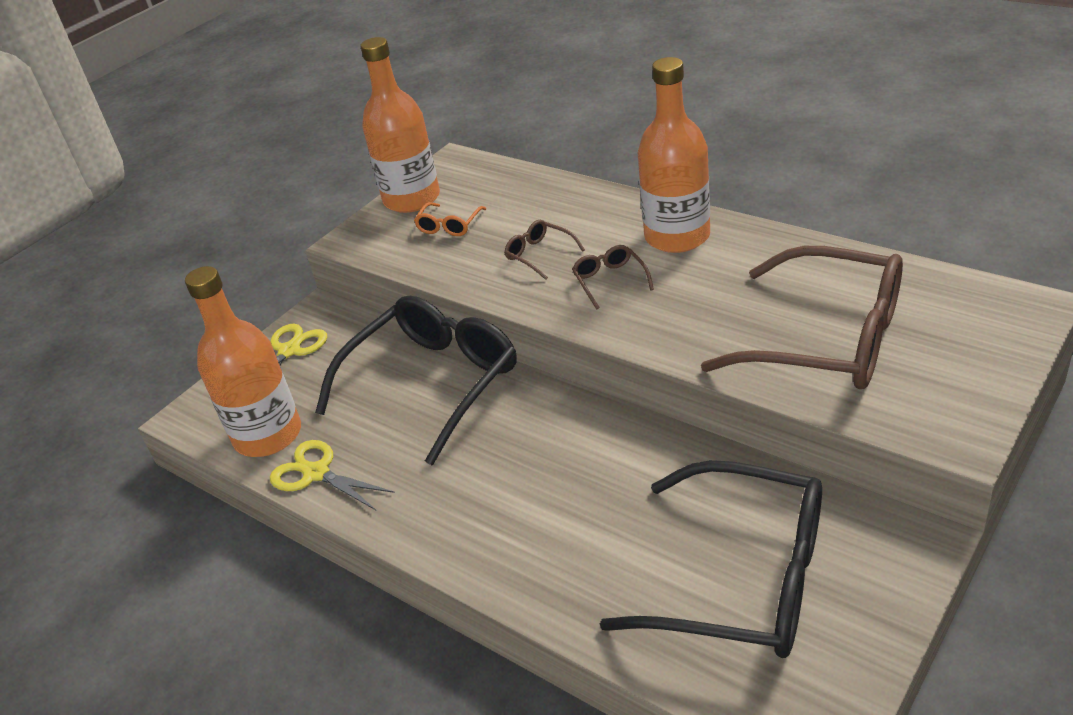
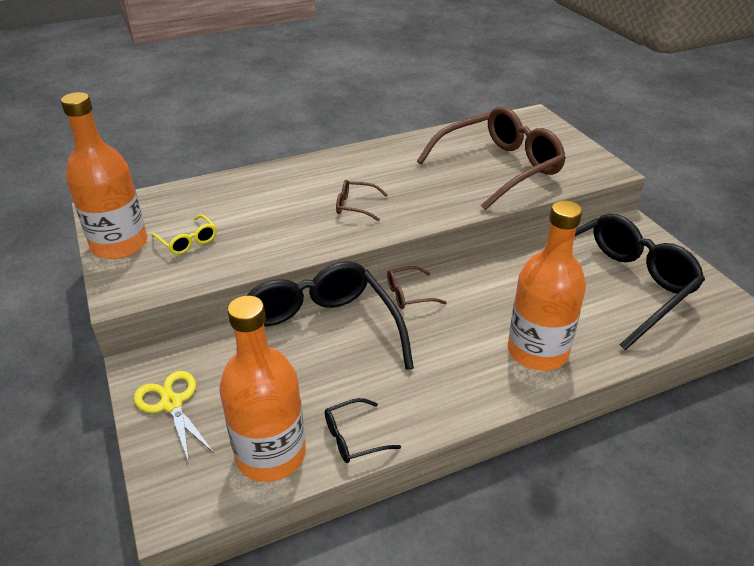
camera: 65 degrees left, 0 degrees up
(316, 473) = (353, 438): yellow scissors -> black glasses
(449, 226) = (188, 241): orange glasses -> yellow glasses
(539, 255) = (287, 219): brown glasses -> brown glasses (409, 294)
(677, 237) = (345, 169): orange bottle -> orange bottle (537, 351)

